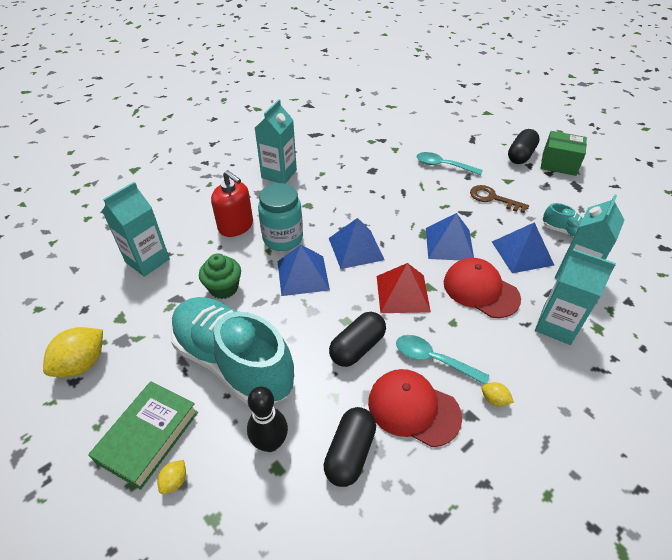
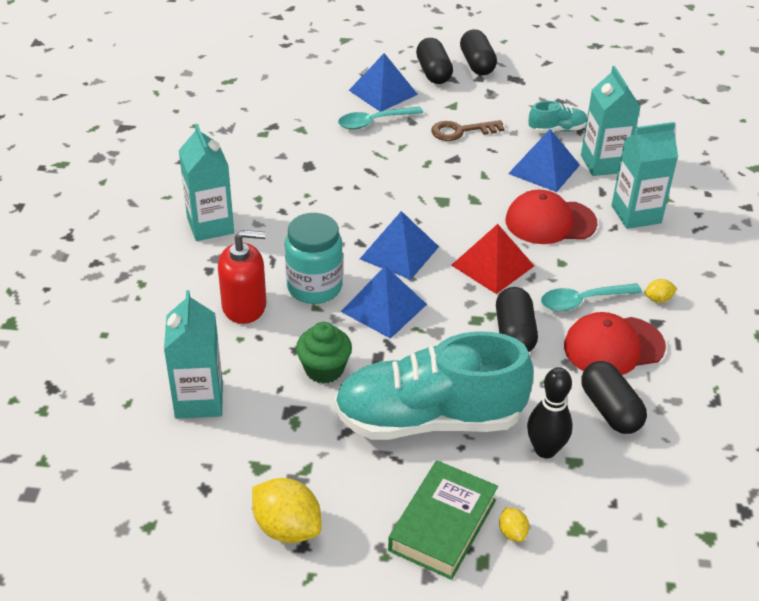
camera: 45 degrees left, 5 degrees down
(82, 364) = (287, 528): yellow lemon -> yellow lemon turned 45 degrees counterclockwise
(148, 436) = (443, 525): green book -> green book turned 45 degrees clockwise
(449, 244) = (475, 197): blue pyramid -> blue pyramid (383, 92)
(559, 164) = (477, 64): green box -> black capsule

